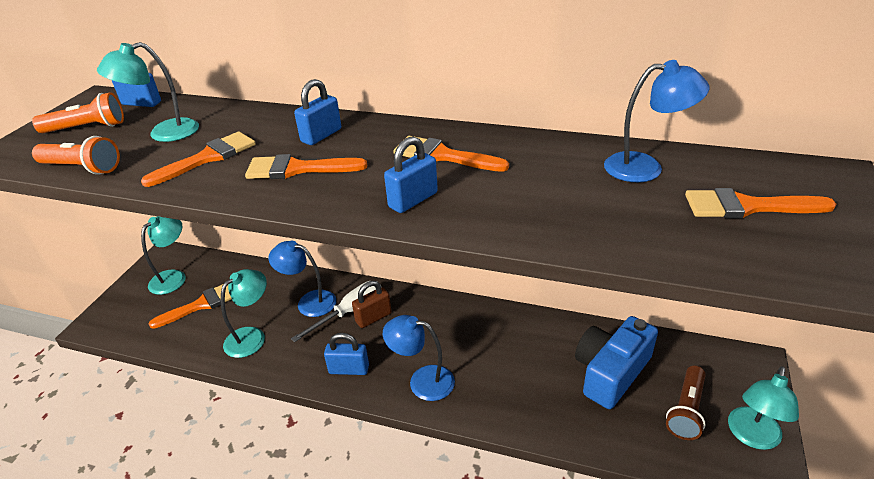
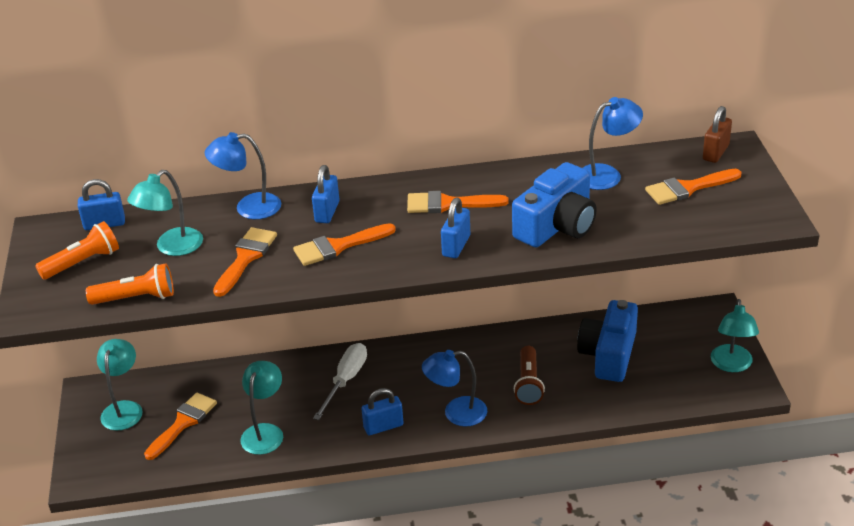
camera: 25 degrees left, 0 degrees up
(309, 302) = (297, 385): blue lamp -> blue lamp (248, 207)
(373, 317) = (373, 378): brown padlock -> brown padlock (715, 152)
(546, 208) = (557, 225): none -> blue camera
(686, 410) = (678, 363): brown flashlight -> brown flashlight (528, 384)

